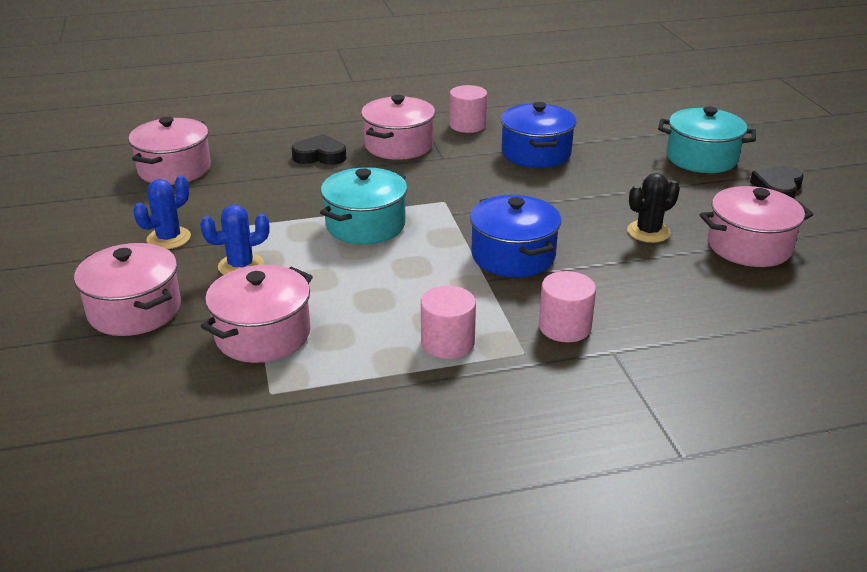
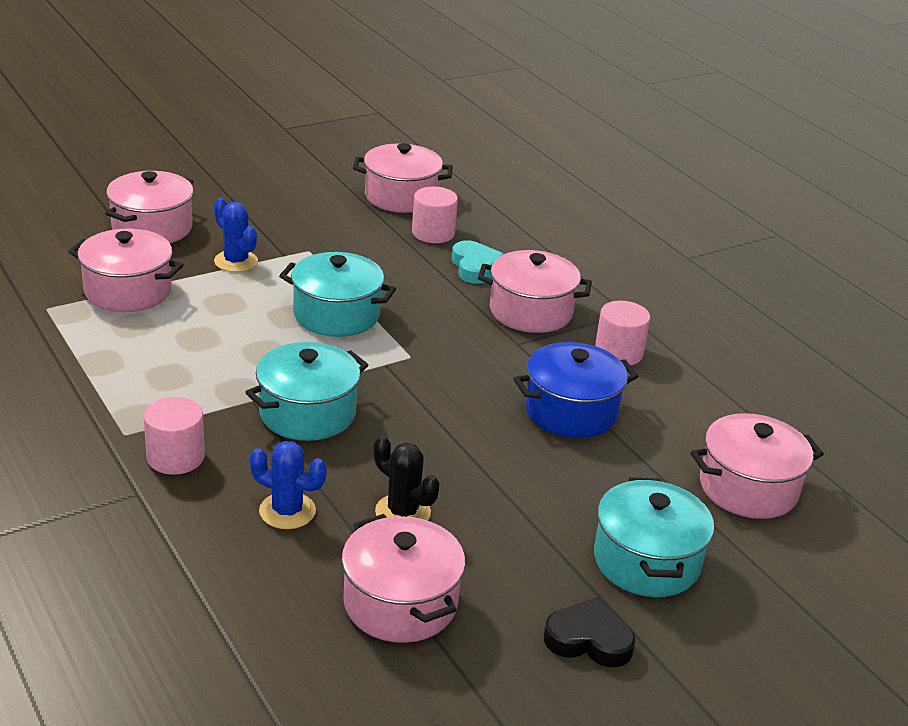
camera: 70 degrees right, 0 degrees up
(169, 238) = (271, 219): blue cactus -> blue cactus (287, 511)
(320, 156) = (475, 267): black heart -> turquoise heart
(447, 342) = (134, 387): pink cylinder -> pink cylinder (433, 233)
(513, 256) = (307, 413): blue pot -> turquoise pot
(630, 116) = (748, 488): none -> pink pot

